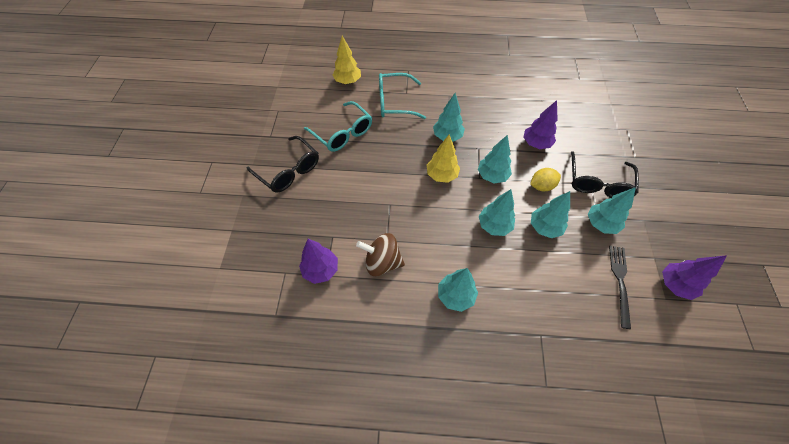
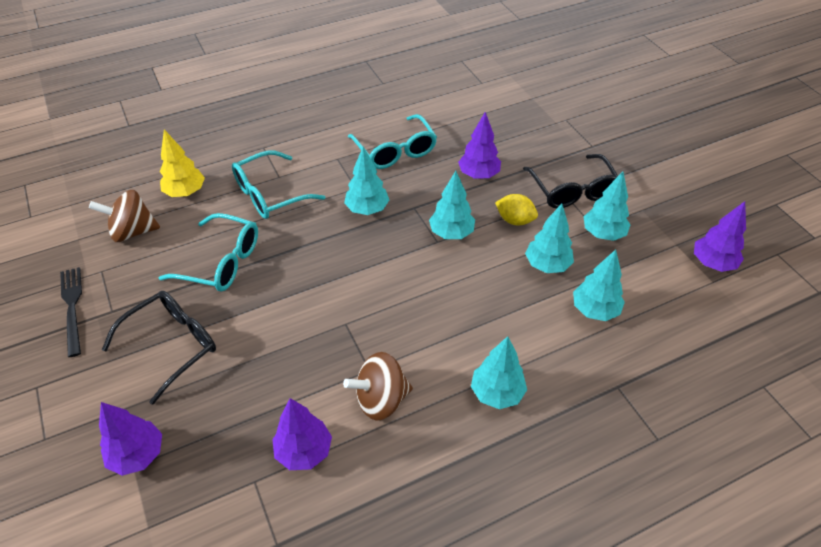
camera: 30 degrees left, 10 degrees down
(237, 225) = (137, 455): none -> purple tree
(289, 171) = (172, 345): black glasses -> black glasses turned 60 degrees counterclockwise
(306, 94) = (132, 231): none -> brown spinning top
(441, 175) = (389, 259): yellow tree -> none
(489, 105) = (395, 151): none -> turquoise glasses
(494, 226) = (490, 290): turquoise tree -> turquoise tree (594, 310)
(541, 186) = (515, 220): yellow lemon -> yellow lemon turned 75 degrees clockwise
(620, 282) = (660, 286): black fork -> black fork (72, 307)

